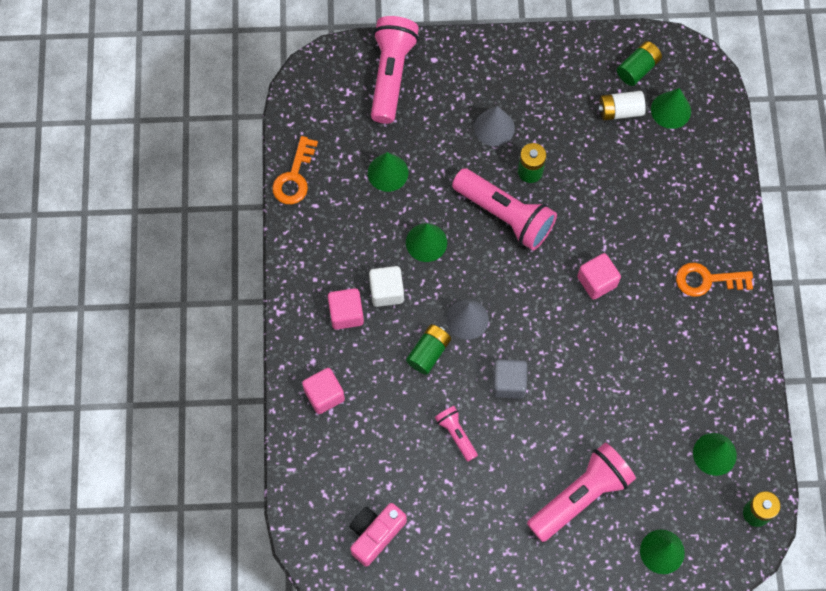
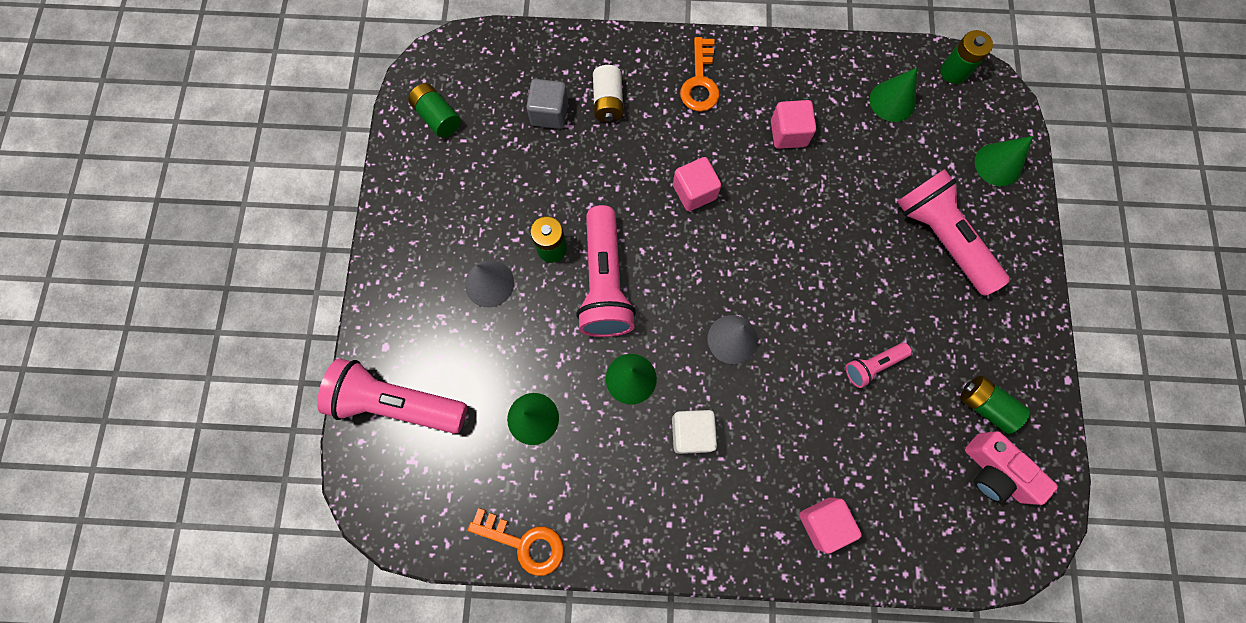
camera: 85 degrees left, 5 degrees up
(346, 314) = (718, 486): pink cube -> pink cube (788, 133)
(428, 352) = (772, 388): green battery -> green battery (985, 405)
(505, 215) = (604, 282): pink flashlight -> pink flashlight turned 135 degrees clockwise
(508, 383) = (811, 300): grey cube -> grey cube (549, 113)
(620, 111) = (488, 142): white battery -> white battery (608, 102)
(671, 110) = (495, 90): green cone -> none

